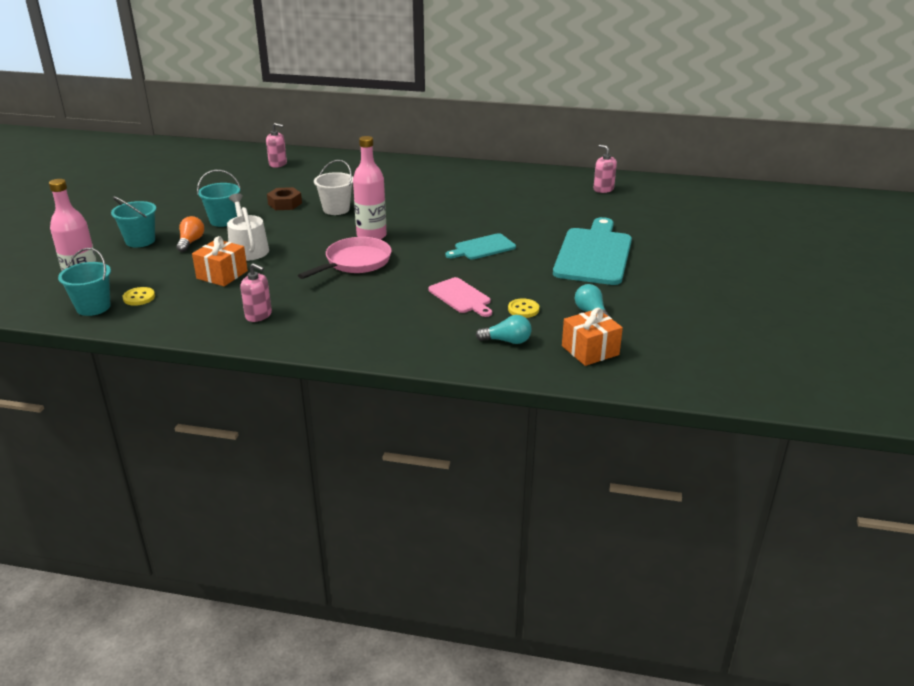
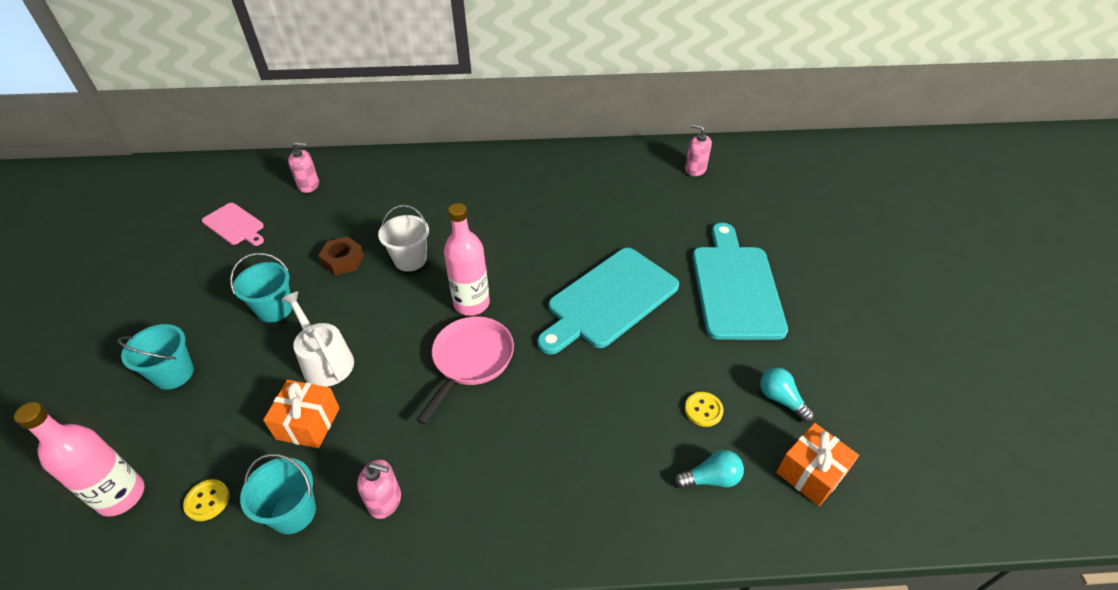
camera: 15 degrees left, 15 degrees up
(93, 307) = (146, 539): turquoise bucket -> turquoise bucket (293, 512)
(191, 242) = (244, 362): orange light bulb -> none
(461, 297) = (622, 402): pink cutting board -> pink cutting board (235, 225)
(482, 248) = (609, 300): turquoise cutting board -> turquoise cutting board, size x1.89

